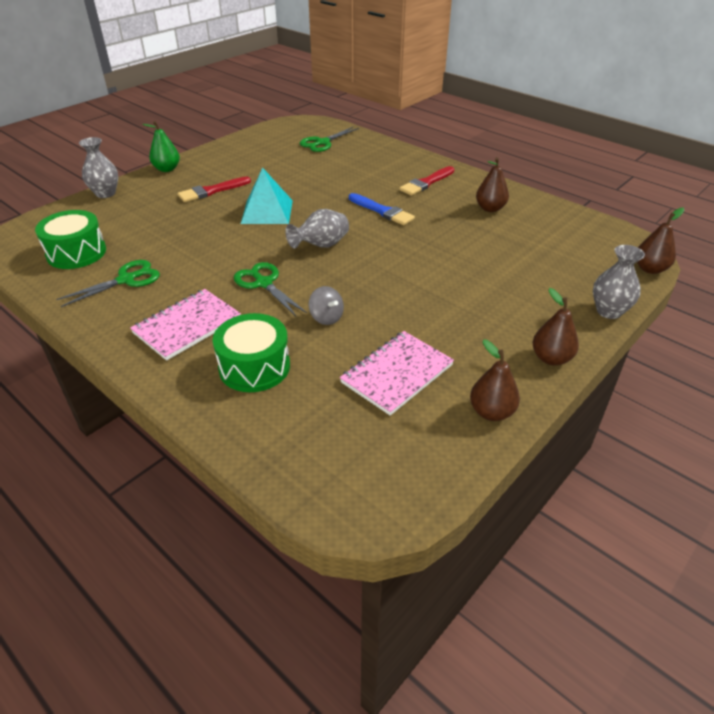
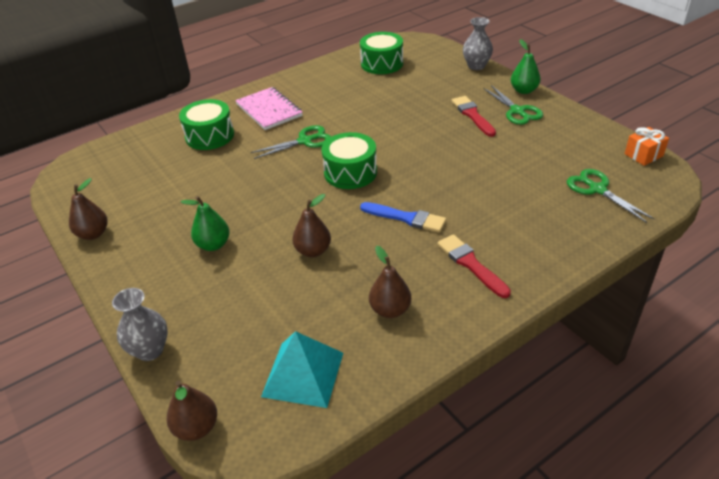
camera: 105 degrees right, 0 degrees up
(126, 279) = (337, 85): green scissors -> green scissors (517, 111)
(267, 211) = (424, 145): turquoise pyramid -> turquoise pyramid (303, 374)
(275, 127) = (643, 155): none -> orange gift
(321, 246) = (350, 172): grey vase -> green drum
(326, 317) = (244, 168): grey spinning top -> none
(382, 211) = (406, 218): blue brush -> blue brush turned 120 degrees counterclockwise
(397, 374) = (161, 195): pink notebook -> none
(464, 308) = (213, 245): none -> green pear
(551, 358) = (119, 283): brown pear -> brown pear (313, 251)

